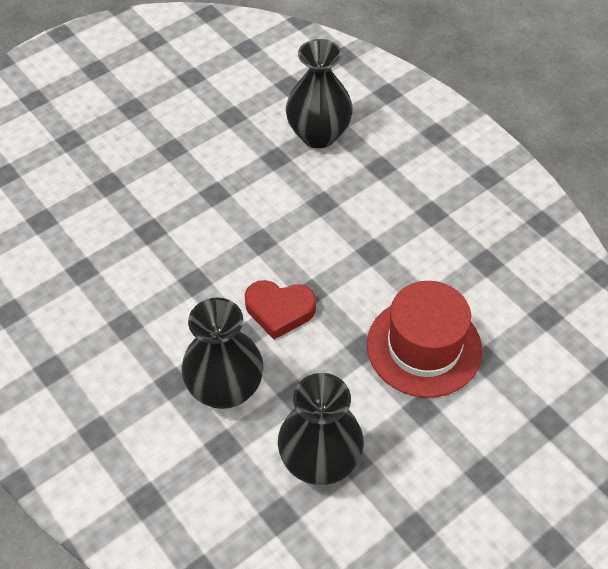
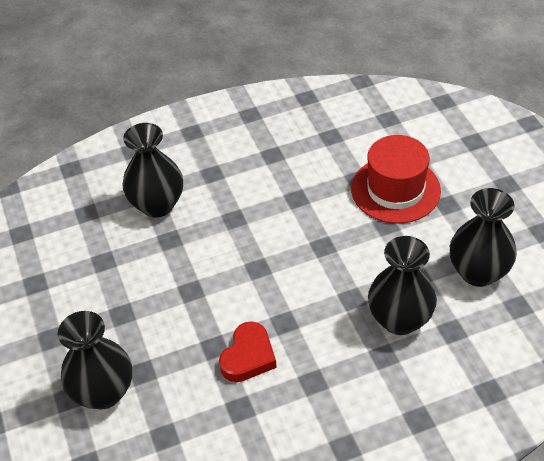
camera: 70 degrees left, 5 degrees down
(81, 162) = (103, 392): none -> black vase
(279, 310) = (334, 269): red heart -> red heart (248, 356)

